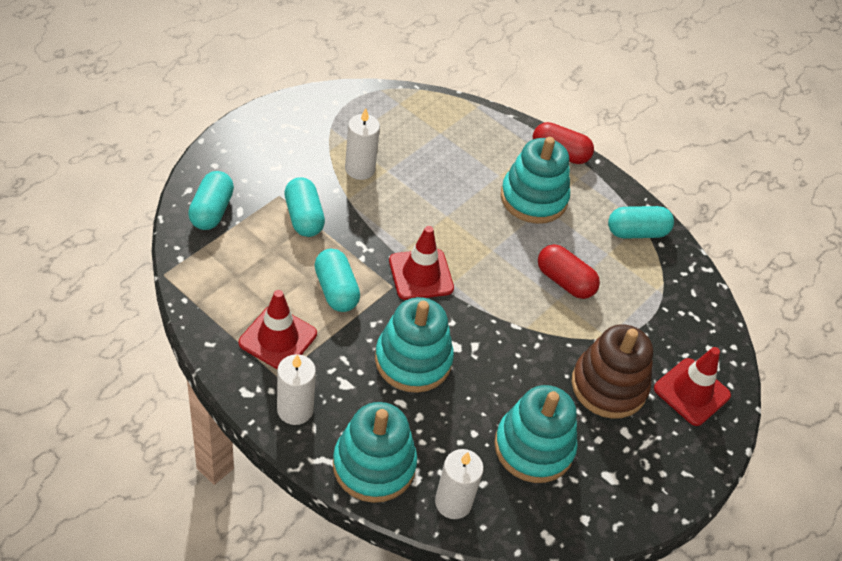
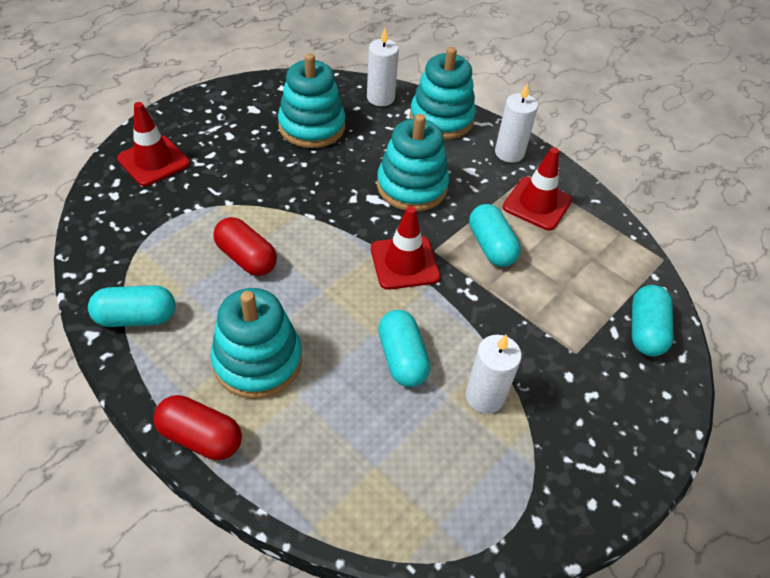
camera: 175 degrees left, 0 degrees up
(304, 217) = (541, 325): turquoise capsule -> turquoise capsule (402, 358)
(608, 386) = (232, 166): brown stacking toy -> none

